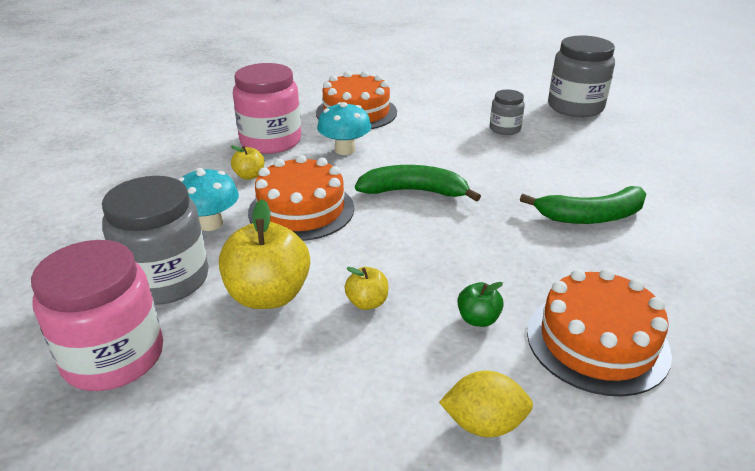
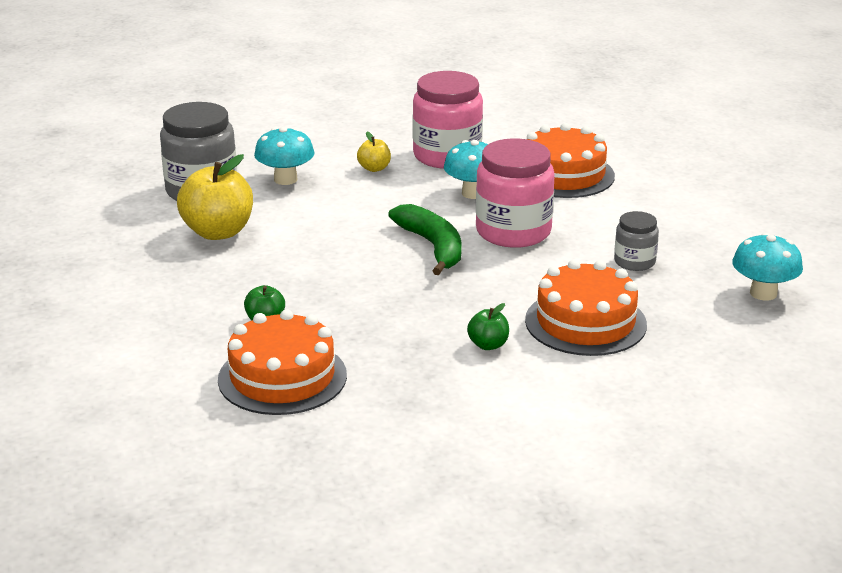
camera: 60 degrees right, 5 degrees down
(114, 357) = (112, 205): pink jar -> pink jar (513, 232)
(301, 210) = (344, 207): orange cake -> orange cake (585, 322)
(367, 303) = (244, 271): yellow apple -> none
(484, 424) = (152, 347): yellow lemon -> none
(575, 107) = (763, 293): grey jar -> turquoise mushroom
(591, 216) = (488, 345): green banana -> green apple

